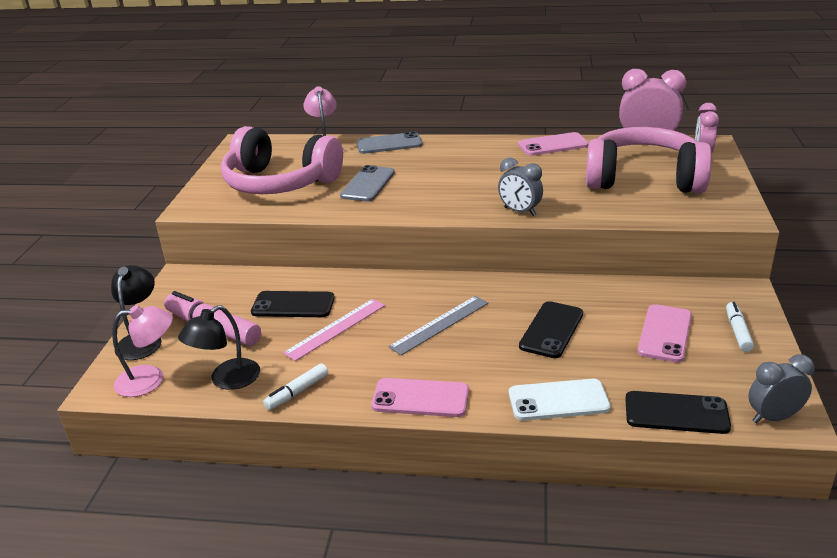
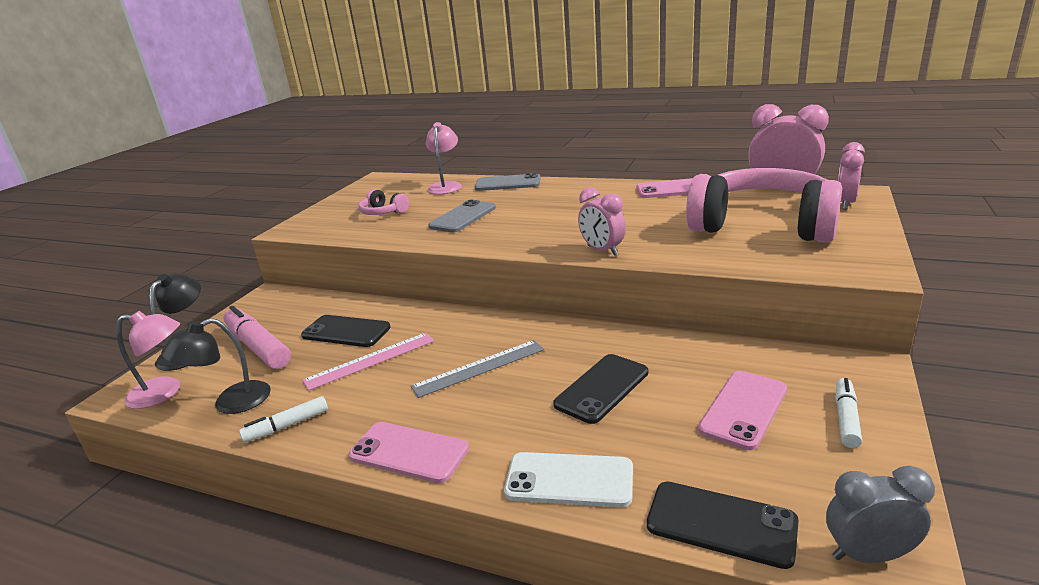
camera: 15 degrees right, 5 degrees down
(280, 183) = (383, 212): pink headphones -> pink headphones, size x0.41
(520, 212) = (602, 250): grey clock -> pink clock

